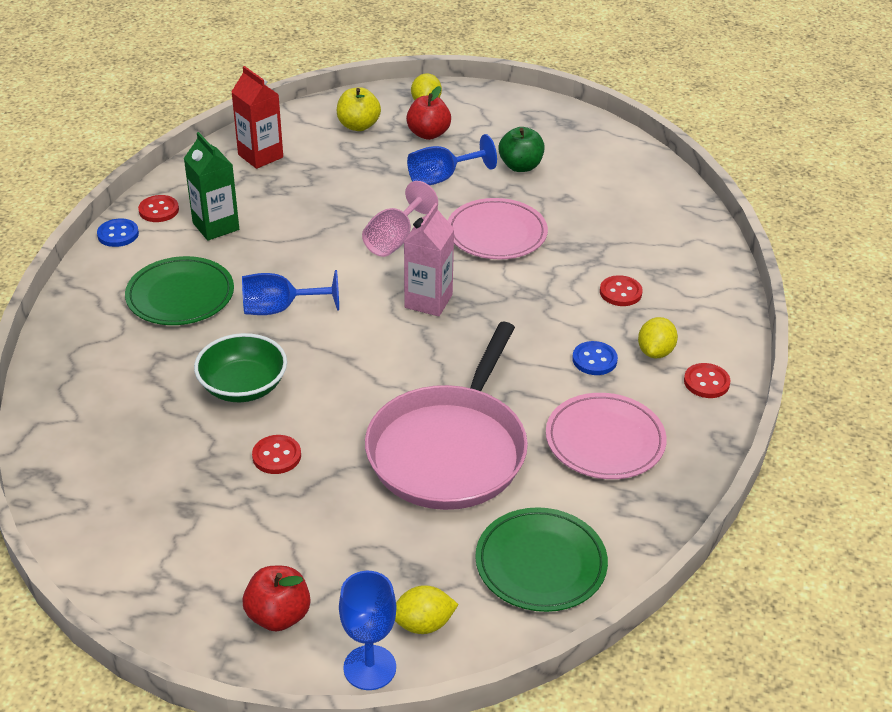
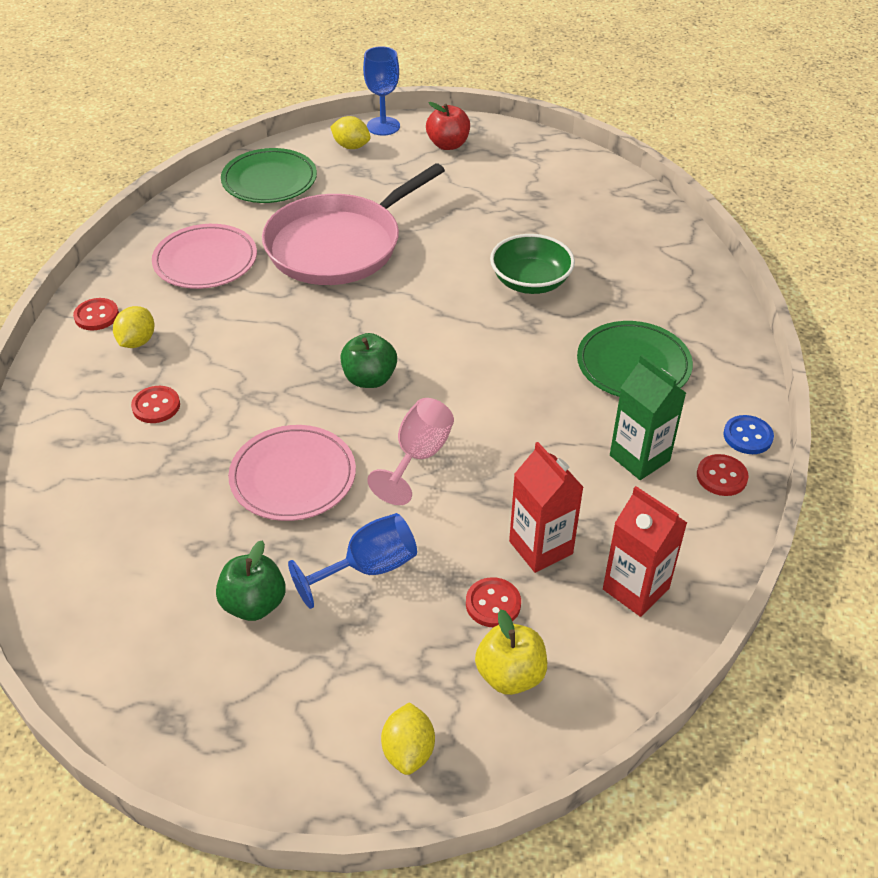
camera: 175 degrees right, 5 degrees up
(276, 456) = (481, 231): red button -> red button (493, 604)
(280, 309) = (524, 358): blue goblet -> none
(316, 180) = (540, 547): none -> red carton
(423, 624) = (351, 146): yellow lemon -> yellow lemon turned 45 degrees clockwise
(428, 134) = (396, 666): red apple -> none
(428, 301) = (369, 379): pink carton -> green apple
(450, 450) = (339, 245): pink pan -> pink pan turned 150 degrees counterclockwise
(594, 360) = (200, 329): blue button -> none

